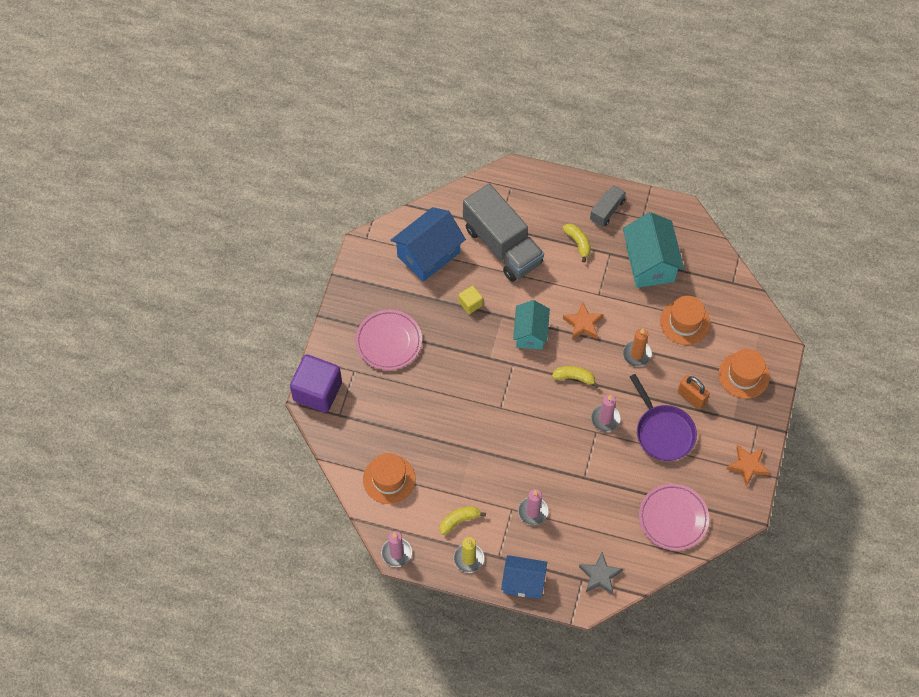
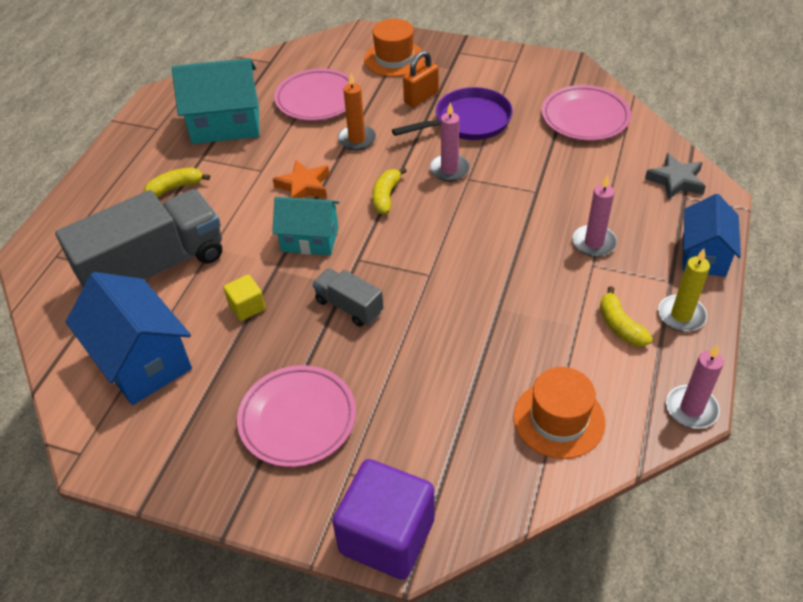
camera: 85 degrees left, 15 degrees down
(607, 210) = (134, 159): grey truck -> grey truck (349, 306)
(685, 322) = (317, 99): orange hat -> pink plate
(747, 466) = (510, 61): orange star -> none

